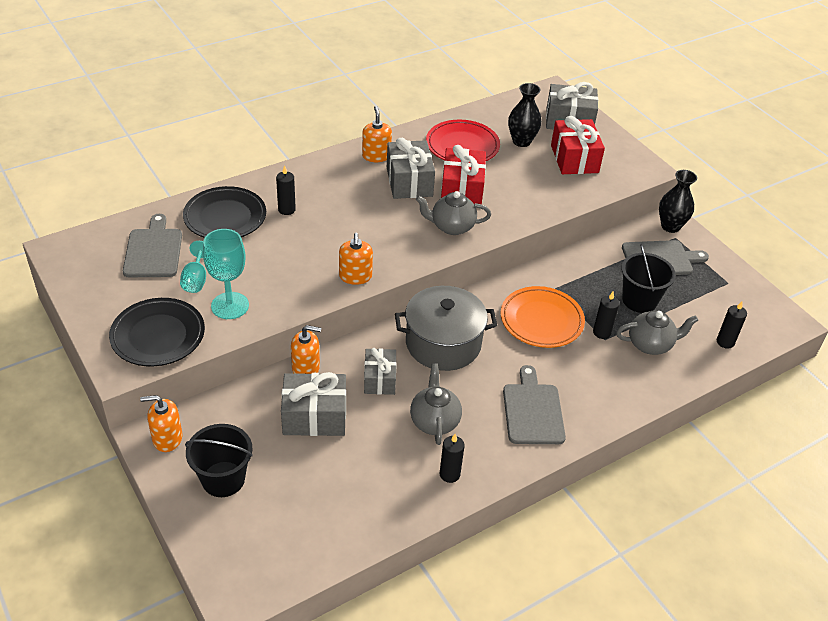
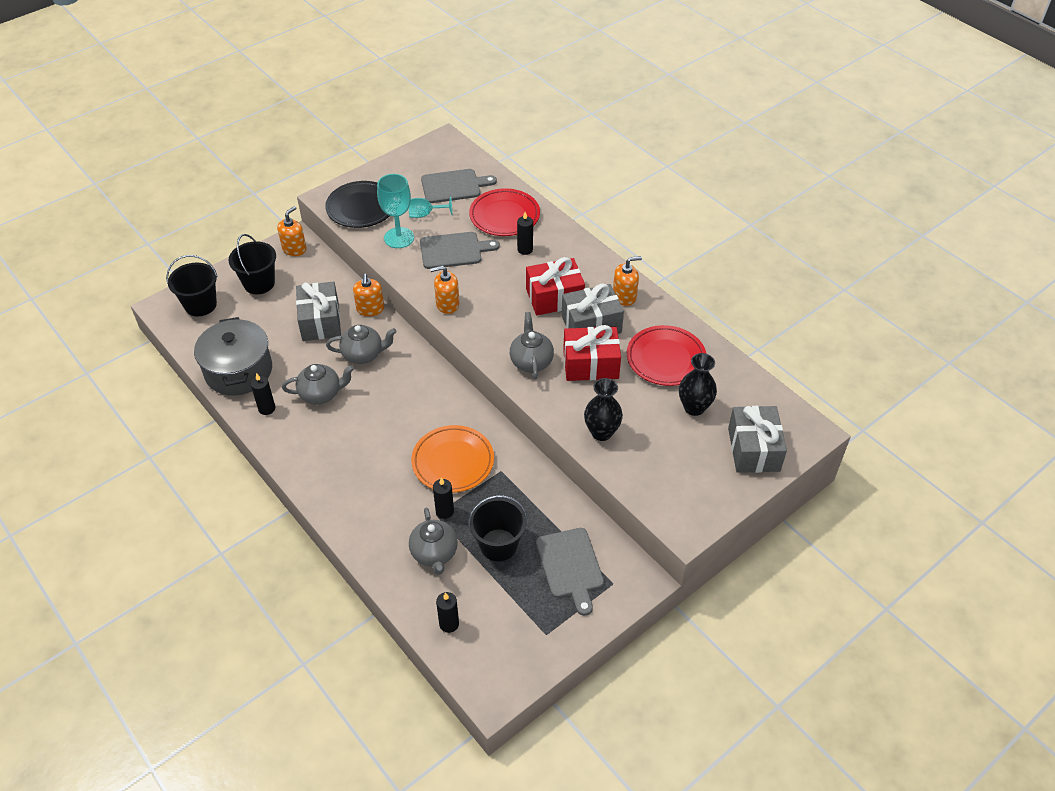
camera: 85 degrees right, 5 degrees up
(167, 438) = (294, 249): orange soap dispenser -> orange soap dispenser turned 45 degrees clockwise
(225, 217) = (504, 216): black plate -> red plate
(245, 549) = (200, 305): none -> black bucket
(379, 379) = (363, 354): grey gift -> grey teapot
(443, 343) = (411, 391): grey pot -> grey pot (239, 371)
(533, 411) = (338, 460): grey cutting board -> grey cutting board (454, 250)
(574, 159) = (678, 456): red gift -> red gift (554, 297)
(670, 226) = (632, 579): black vase -> black vase (601, 432)

